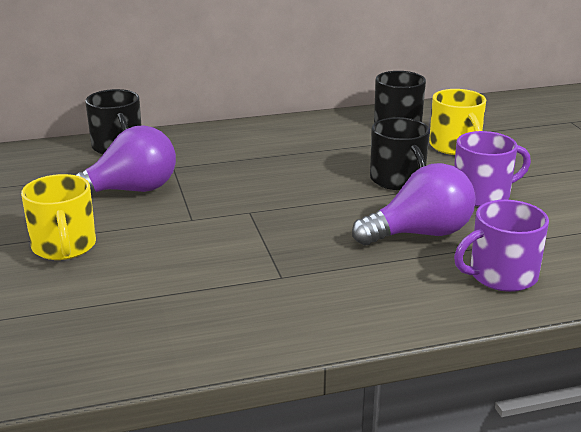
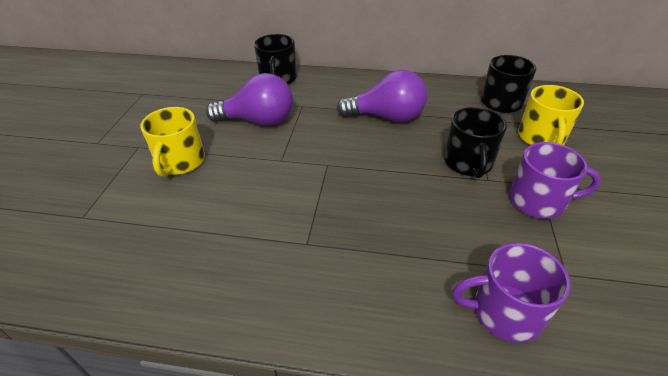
camera: 25 degrees right, 15 degrees up
(420, 234) = (453, 232): purple light bulb -> purple light bulb (387, 117)

